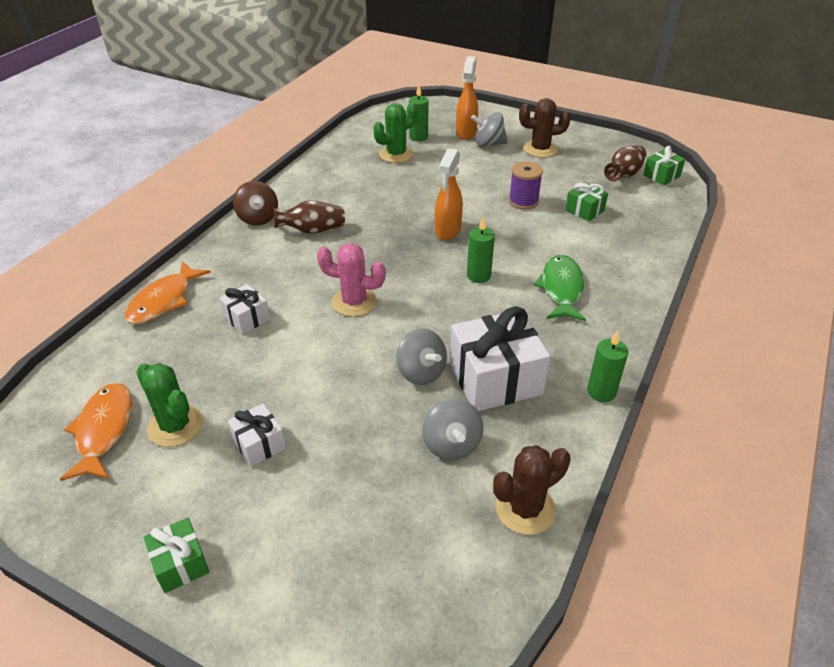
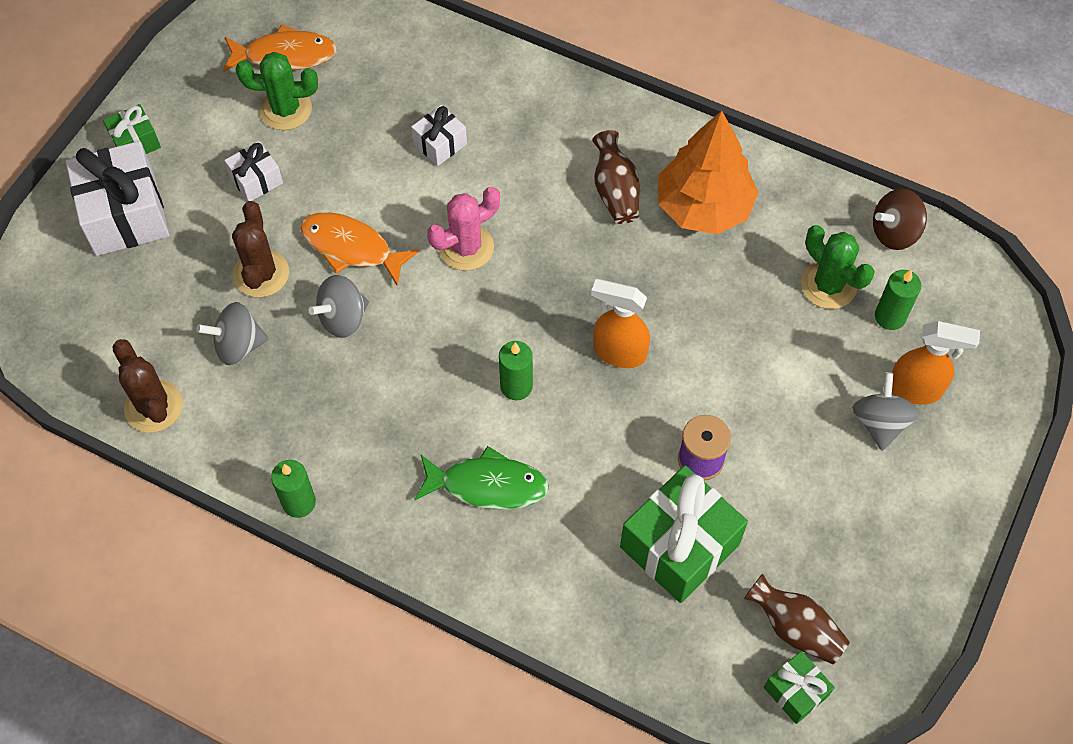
camera: 90 degrees right, 20 degrees up
(164, 300) = (473, 62): orange fish -> orange fish (352, 248)
(175, 426) = (285, 109): green cactus -> green cactus turned 45 degrees clockwise
(258, 218) = (641, 128): brown spinning top -> brown spinning top (894, 232)
(332, 195) = (703, 207): none -> orange tree
(354, 302) = (466, 247): pink cactus -> pink cactus turned 45 degrees clockwise
(495, 379) = (327, 393): white gift -> white gift (125, 215)
(540, 149) = (869, 503): brown cactus -> brown cactus (261, 274)
(584, 210) = (679, 545): green gift -> green gift, size x1.94

